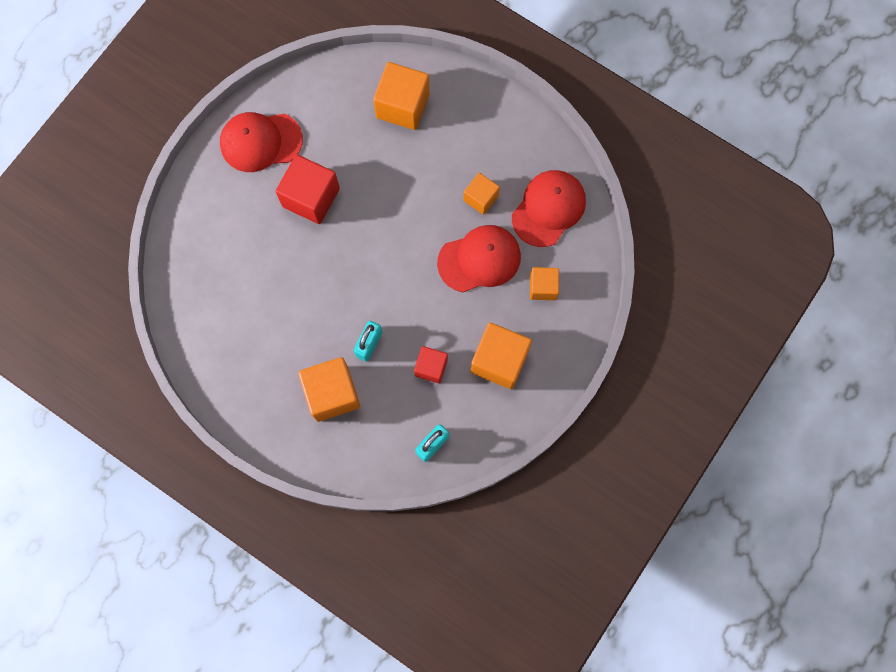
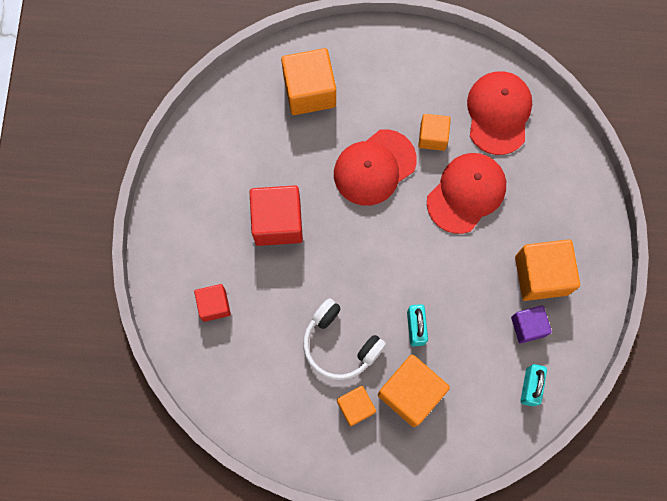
camera: 30 degrees left, 0 degrees up
(260, 142) = (198, 196): red cap -> red cap (374, 167)
(299, 322) = (340, 344): none -> white headphones
(431, 367) = (485, 316): red cube -> red cube (214, 305)
(461, 396) = (528, 326): none -> purple cube
(543, 287) = (538, 187): orange cube -> orange cube (355, 407)

